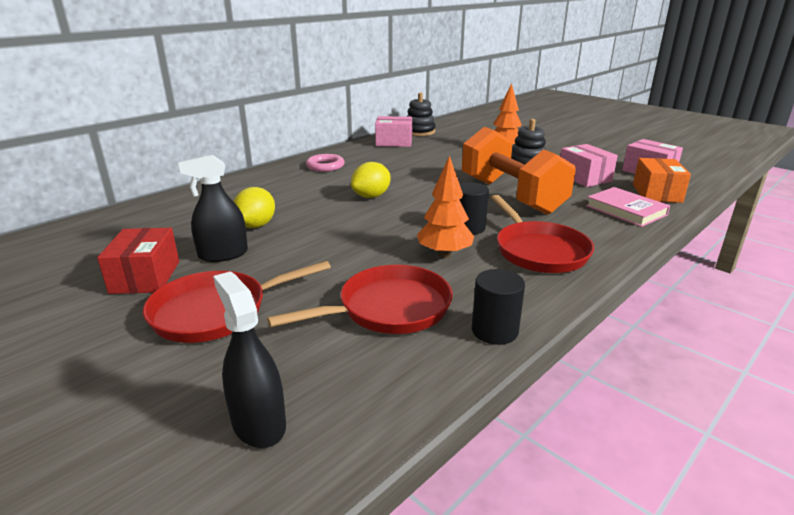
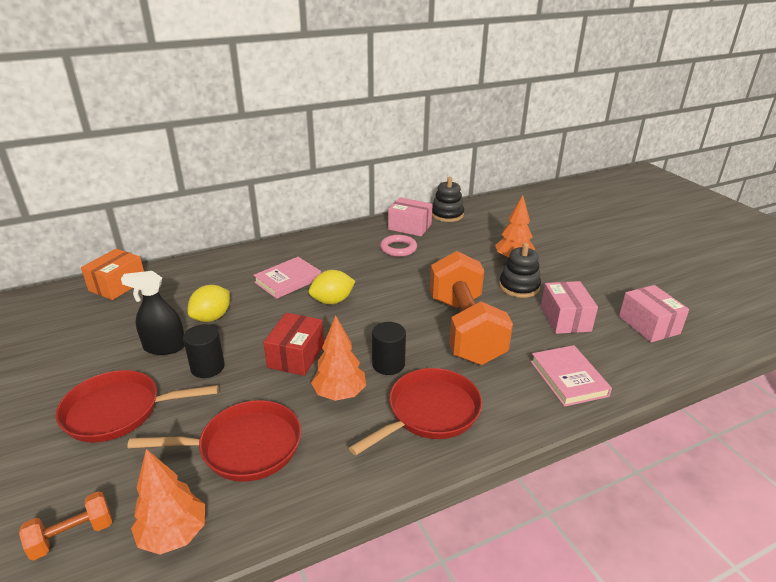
camera: 20 degrees right, 5 degrees up
(145, 277) = (95, 358): red box -> red box (296, 356)
(258, 423) = (72, 536): black spray bottle -> orange dumbbell
(312, 189) = (288, 280): none -> pink book
(325, 166) = (321, 250): pink ring -> pink ring (398, 248)
(380, 391) = (174, 535): none -> orange tree
(494, 331) = (310, 500): black cylinder -> black cylinder (207, 367)
(538, 251) = (429, 412): red pan -> red pan turned 135 degrees counterclockwise
(656, 193) = (627, 361): orange box -> orange box (117, 285)

